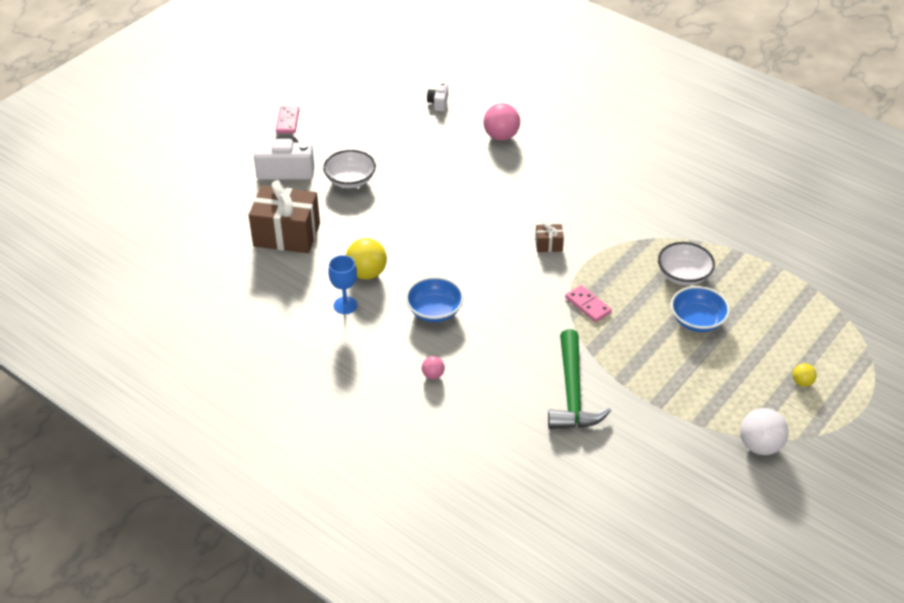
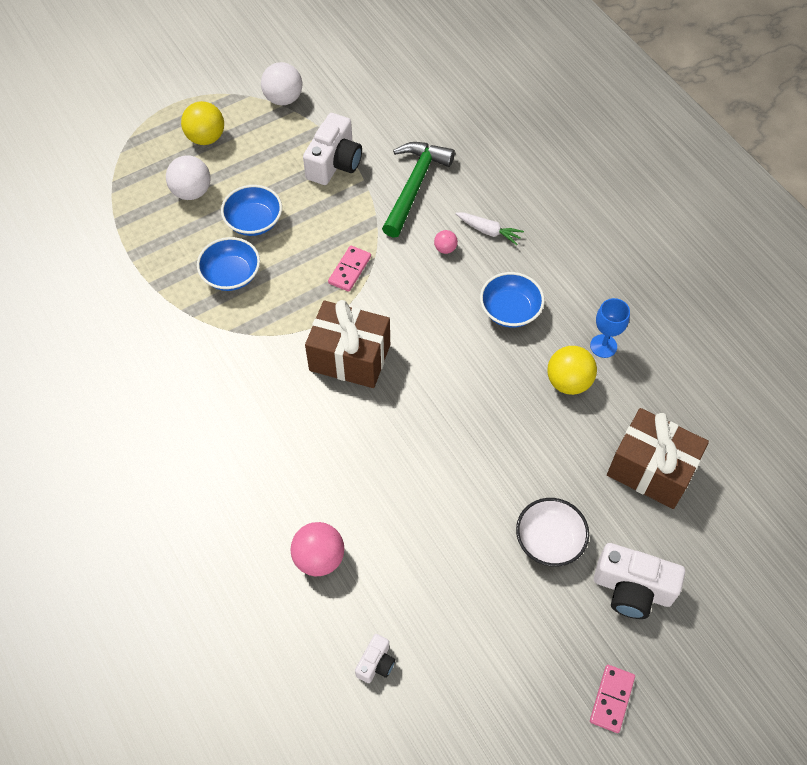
camera: 160 degrees left, 15 degrees up
(433, 375) = (537, 240): pink ball -> pink ball (445, 248)
(482, 371) = (488, 231): none -> white carrot
(548, 245) = (350, 357): brown gift -> brown gift, size x2.25
(588, 305) = (349, 270): pink domino -> pink domino turned 45 degrees clockwise
(662, 393) = (334, 163): none -> white camera
(683, 275) = (231, 275): white bowl -> blue bowl
(772, 330) = (192, 192): none -> white ball
(802, 382) = (206, 138): yellow ball -> yellow ball, size x1.92

